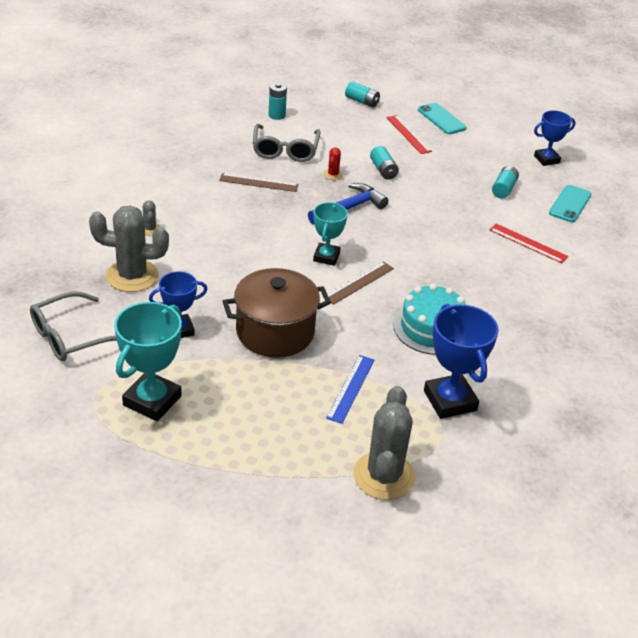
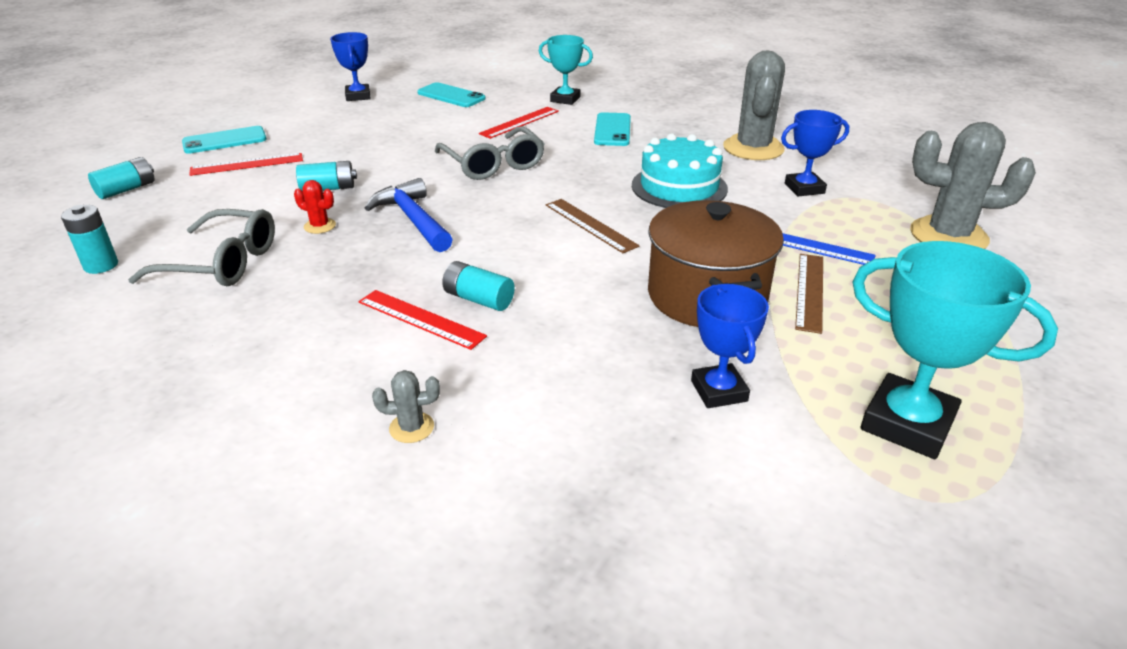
camera: 80 degrees left, 5 degrees down
(71, 336) = (767, 544): grey glasses -> grey glasses (493, 164)
(132, 276) = (565, 452): grey cactus -> grey cactus (753, 148)
(238, 222) = (420, 319): none -> red ruler
(259, 182) = (307, 293): brown ruler -> brown ruler (809, 291)
(326, 257) = (529, 244): turquoise trophy -> turquoise trophy (565, 99)
(450, 400) = (804, 188): blue trophy -> blue trophy, size x0.63
(503, 189) = (408, 123): turquoise battery -> turquoise battery (478, 299)
(533, 294) = (612, 130): none -> turquoise phone

